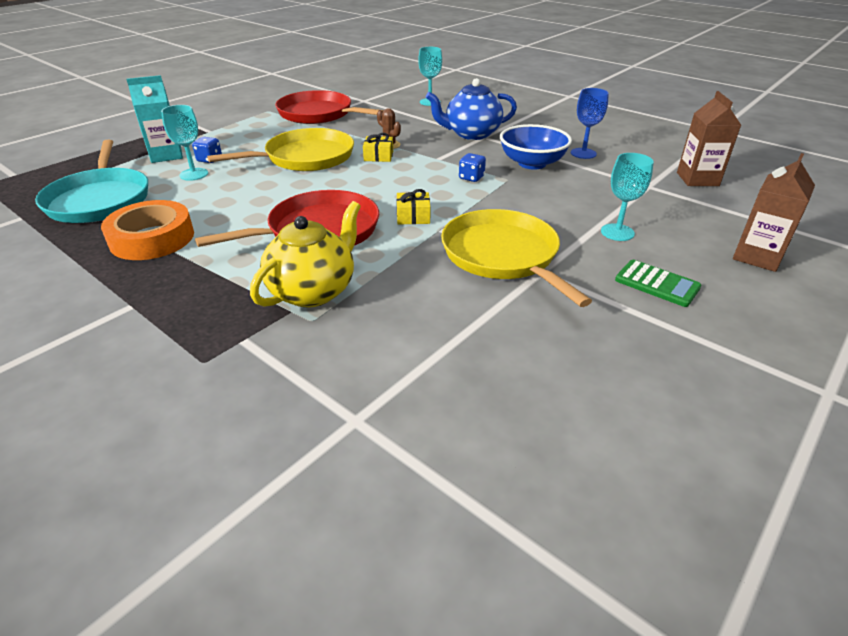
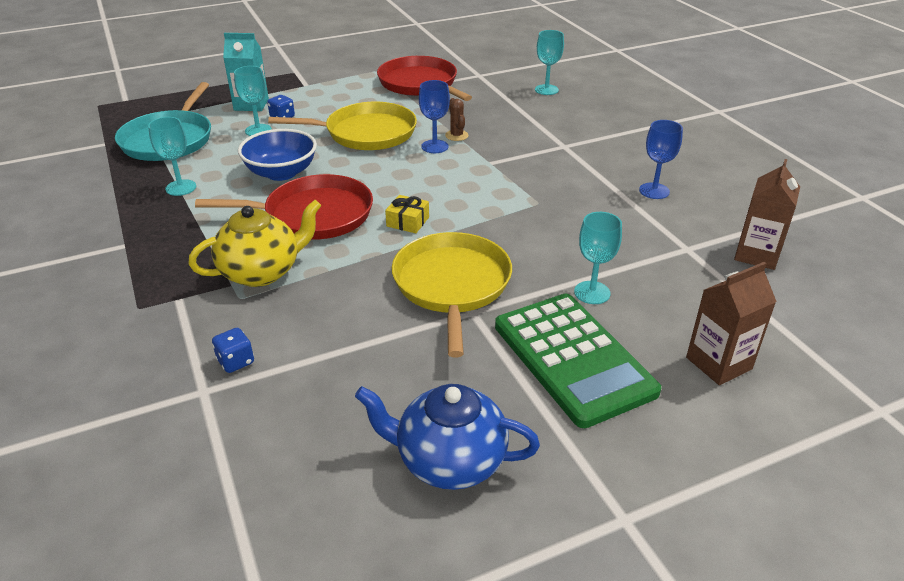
camera: 25 degrees right, 0 degrees up
(152, 238) = (181, 188): orange tape -> turquoise goblet
(378, 156) = (434, 146): yellow gift -> blue goblet
(471, 134) = (553, 140): blue teapot -> blue teapot (449, 461)
(471, 178) = (503, 192): blue dice -> blue dice (236, 361)
(532, 163) = (583, 190): blue bowl -> blue bowl (281, 173)
(657, 284) = (573, 358): green calculator -> green calculator, size x2.07

